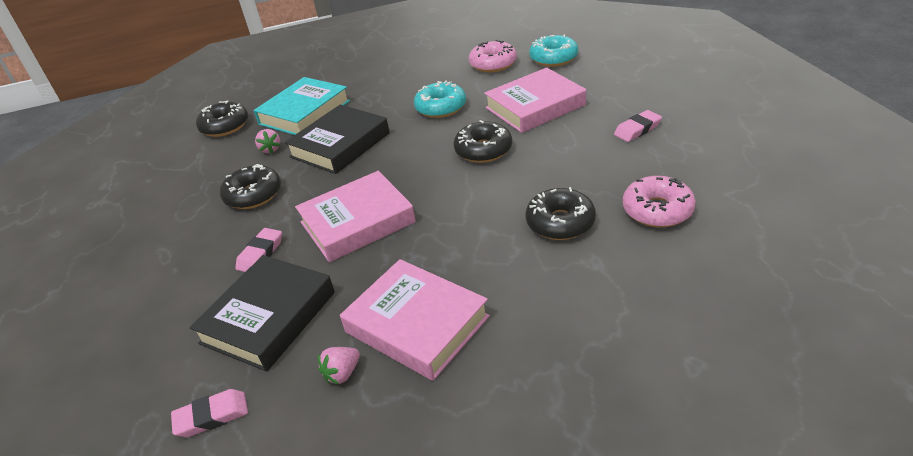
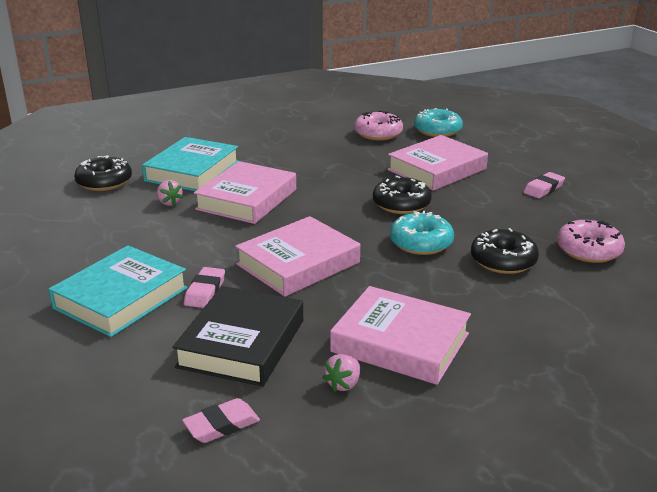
camera: 15 degrees left, 10 degrees down
(186, 259) = (121, 298): none -> turquoise book
(253, 195) = (170, 242): black donut -> none
(340, 145) = (247, 199): black book -> pink book
(441, 107) = (340, 169): turquoise donut -> turquoise donut (421, 243)

